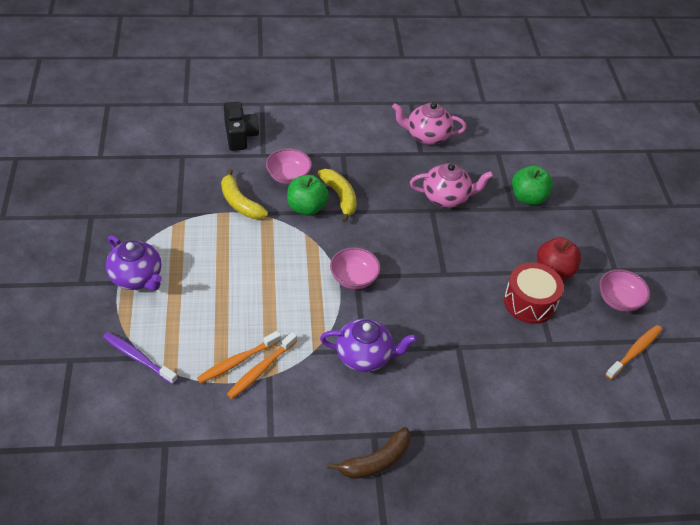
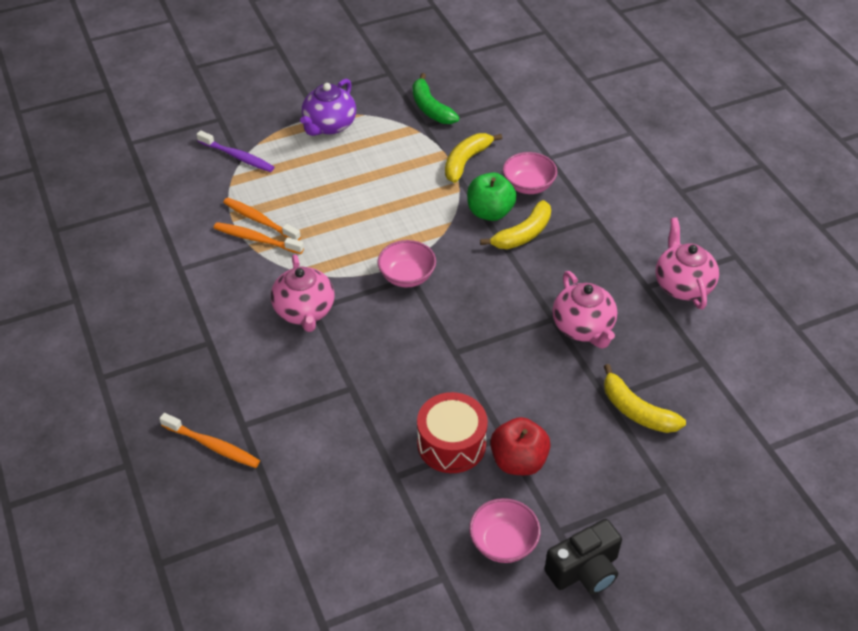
camera: 75 degrees right, 0 degrees up
(138, 358) = (237, 156): purple toothbrush -> purple toothbrush turned 105 degrees clockwise
(159, 203) = (430, 108): none -> green banana
(240, 136) = (566, 132): black camera -> black camera (584, 570)
(365, 356) = (304, 311): purple teapot -> pink teapot
(376, 461) = (178, 351): brown banana -> none
(528, 198) = (636, 411): green apple -> yellow banana
(634, 351) = (422, 572): orange toothbrush -> orange toothbrush (212, 445)

